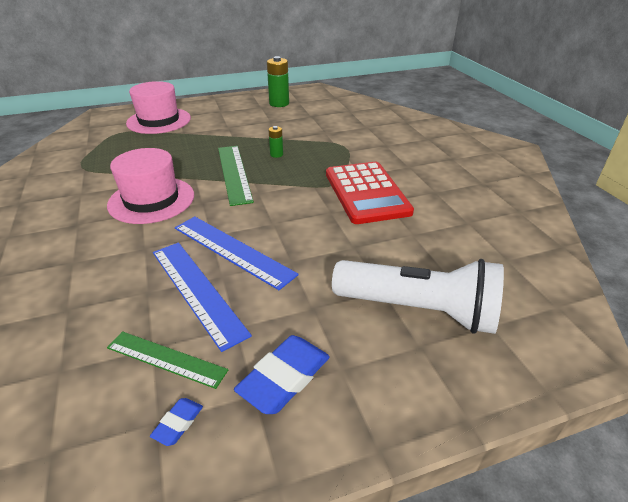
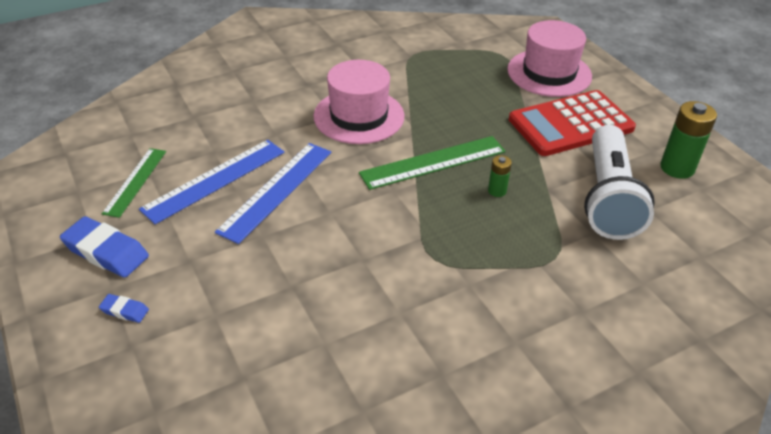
camera: 80 degrees right, 5 degrees up
(178, 423) = (74, 202): blue eraser -> blue eraser (125, 311)
(366, 193) = (418, 292): red calculator -> red calculator (570, 124)
(418, 310) = (182, 346): white flashlight -> white flashlight (608, 198)

